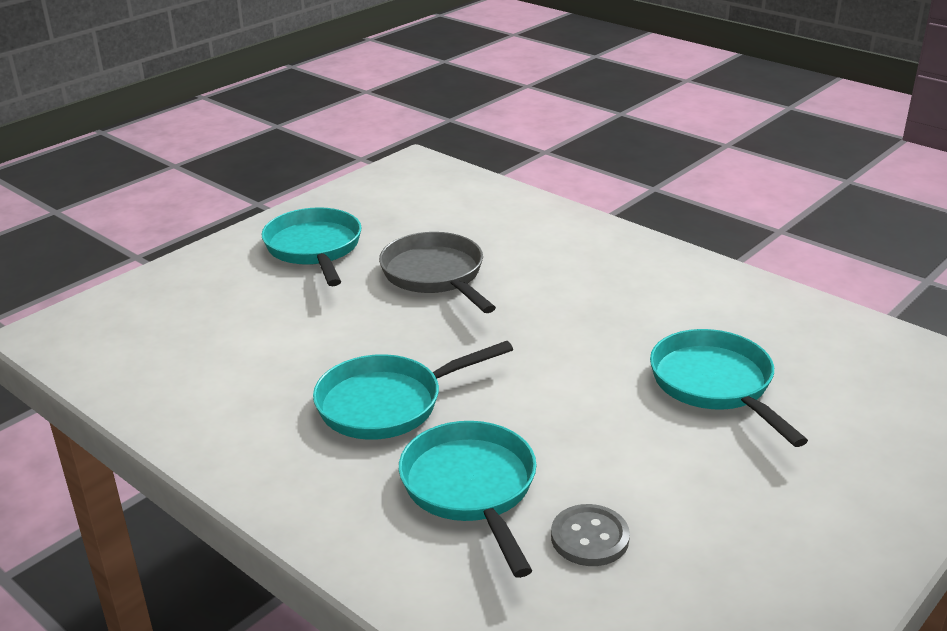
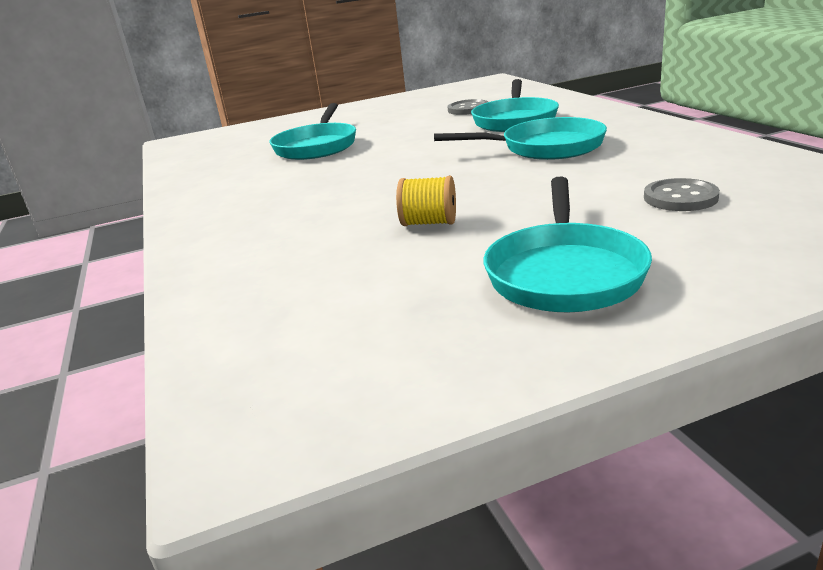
camera: 150 degrees left, 5 degrees down
(238, 327) = (680, 198): none -> grey button
(435, 275) = (429, 223): grey pan -> yellow spool

